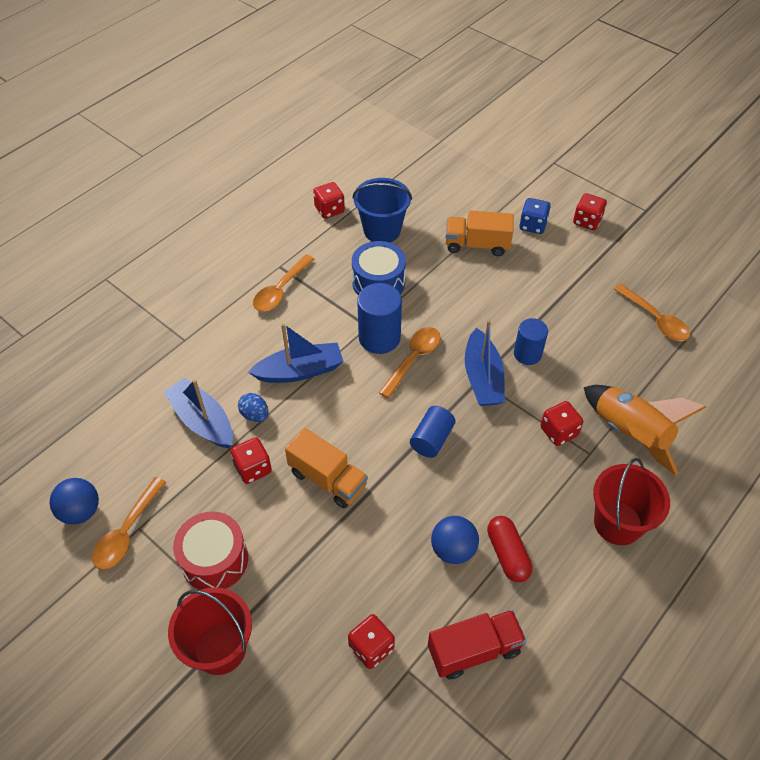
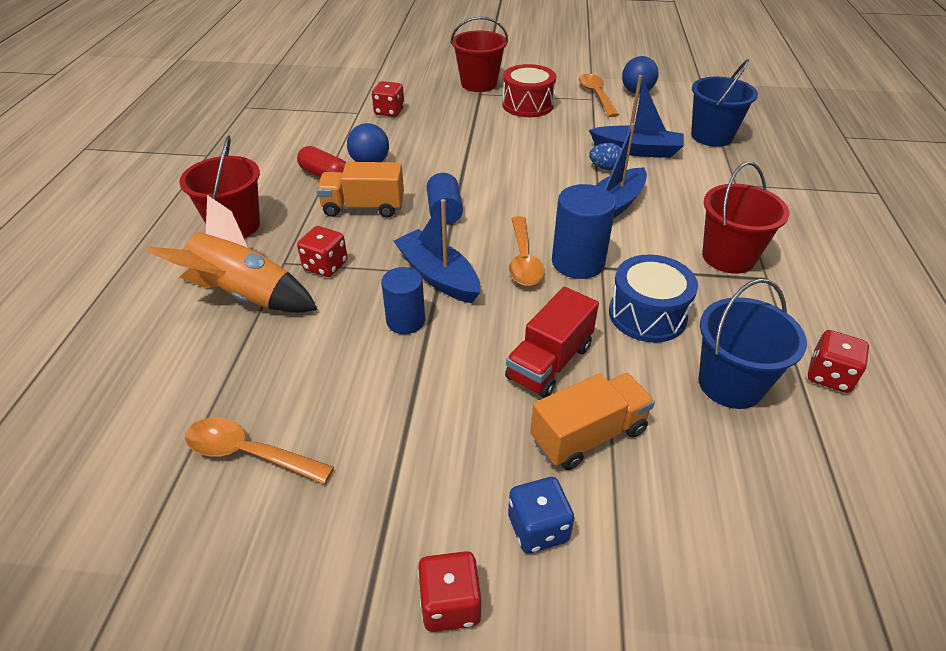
camera: 145 degrees right, 10 degrees down
(118, 400) = (711, 136): none -> blue bucket
(253, 468) = (563, 144): red dice -> none
(281, 290) = (728, 257): orange spoon -> red bucket
(327, 479) = (502, 159): orange truck -> orange truck (363, 207)
(474, 650) = (320, 131): red truck -> red truck (549, 362)

